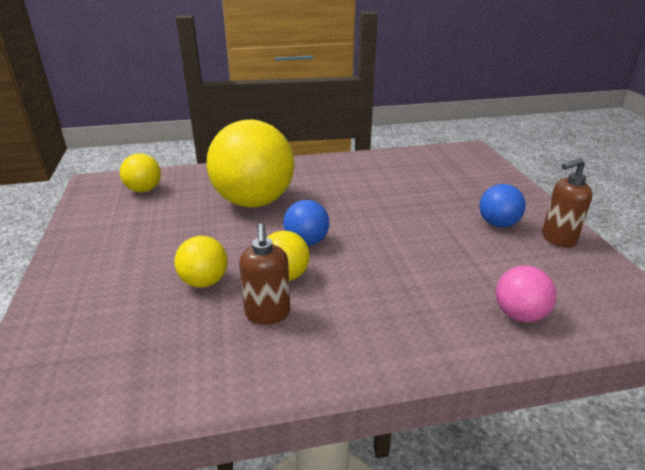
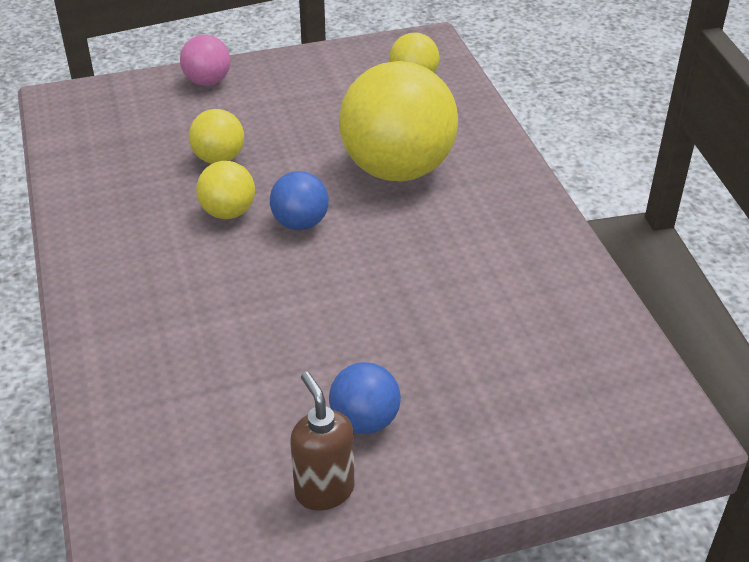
camera: 85 degrees right, 10 degrees up
(267, 314) = (163, 207): brown soap dispenser -> none
(519, 315) = (145, 407): pink ball -> pink ball (207, 81)

